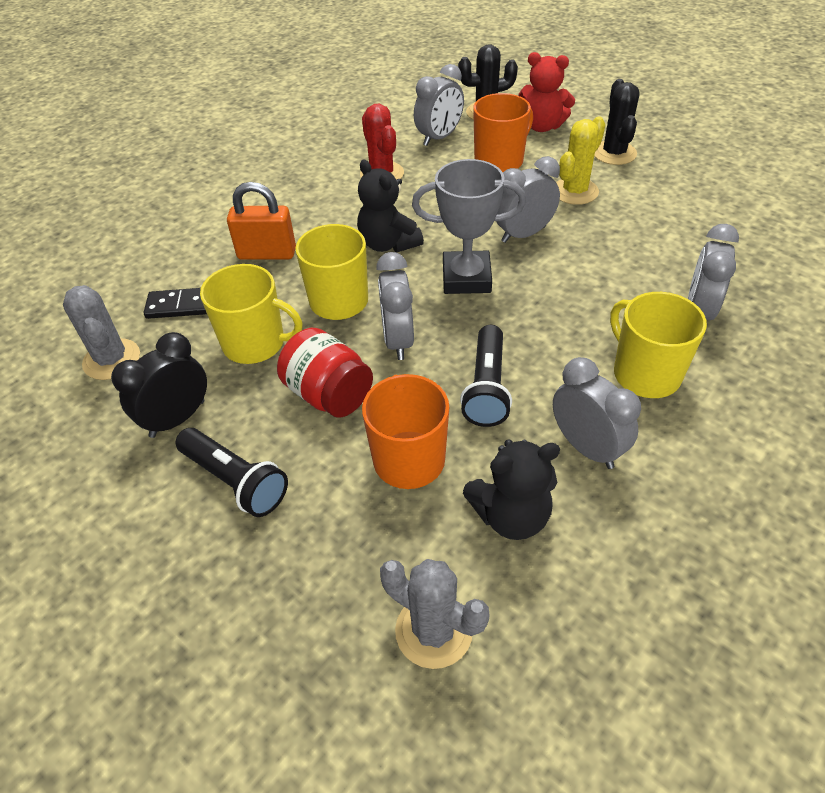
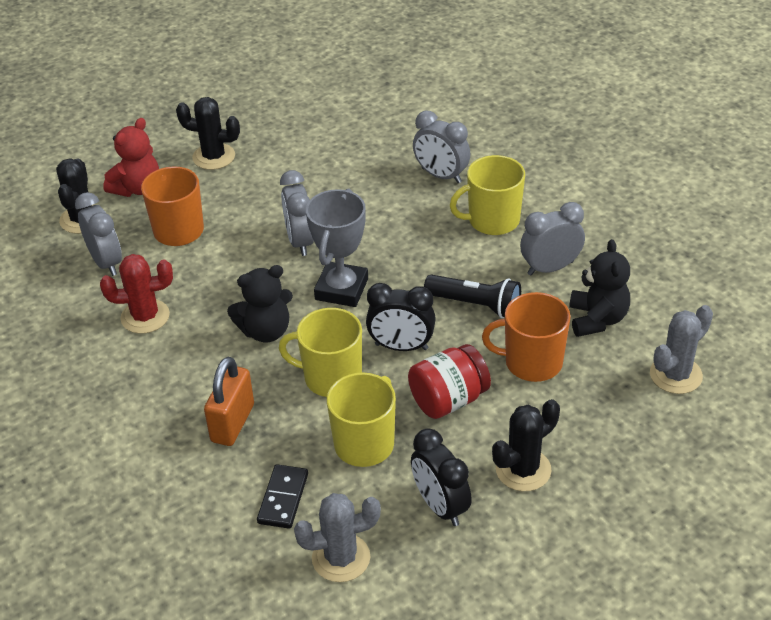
camera: 75 degrees left, 5 degrees down
(235, 481) = (523, 470): black flashlight -> black cactus
(398, 340) = (401, 347): grey clock -> black clock
(575, 191) = (256, 195): yellow cactus -> none

